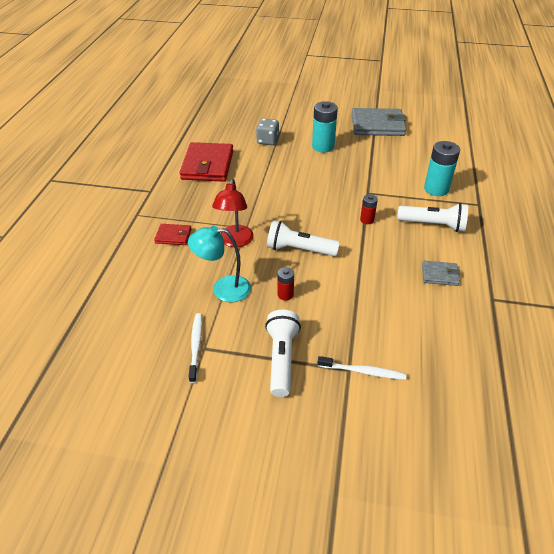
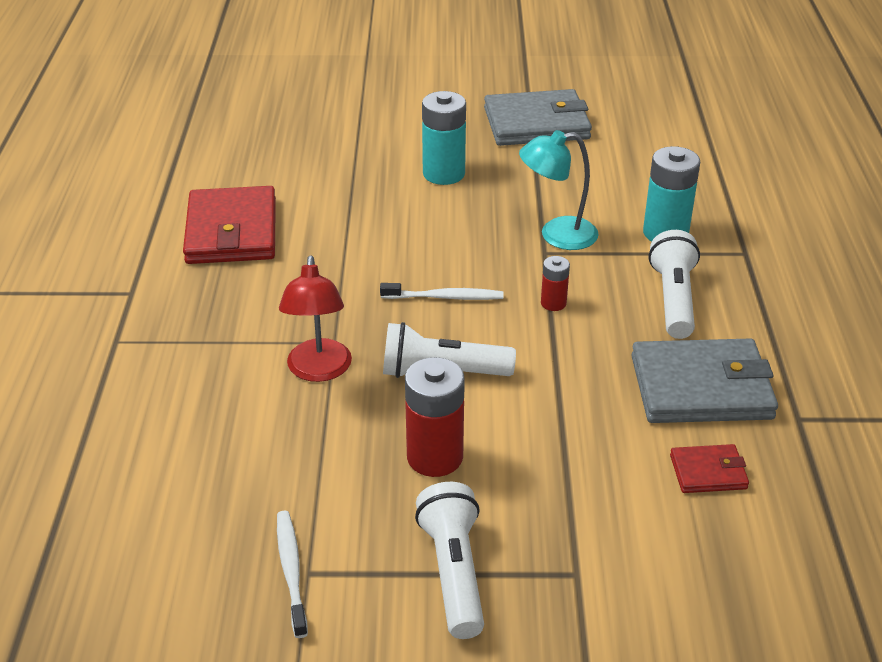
camera: 10 degrees left, 5 degrees down
(173, 236) = (198, 374): red wallet -> red wallet (708, 472)
(223, 289) = (317, 461): turquoise lamp -> turquoise lamp (557, 235)
(267, 141) = (337, 173): grey dice -> none
(285, 294) = (434, 457): red battery -> red battery, size x1.89
(363, 371) = (602, 574): white toothbrush -> white toothbrush (445, 297)
(433, 225) = (673, 299): white flashlight -> white flashlight turned 90 degrees counterclockwise
(439, 275) = (701, 387): grey wallet -> grey wallet, size x2.04

